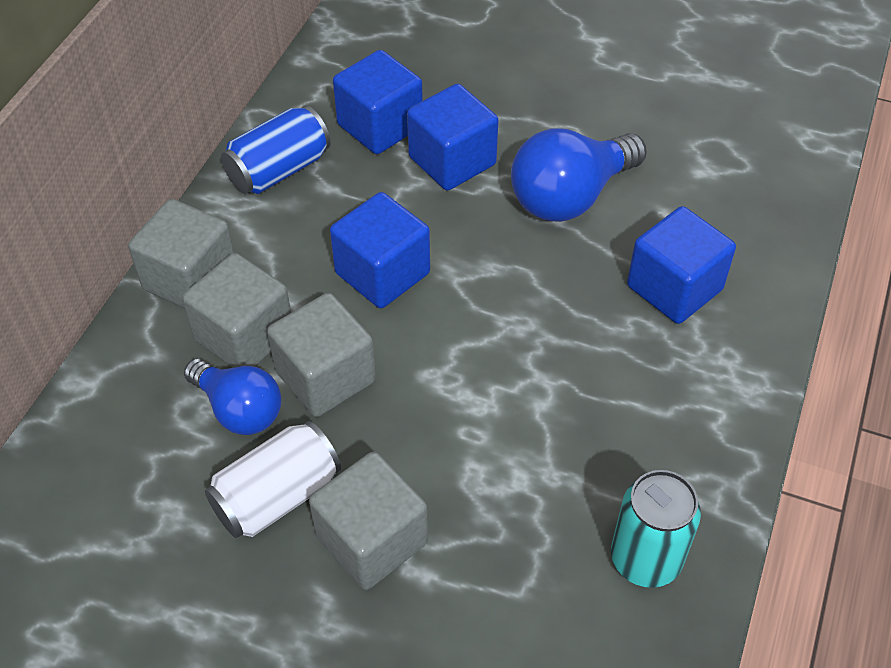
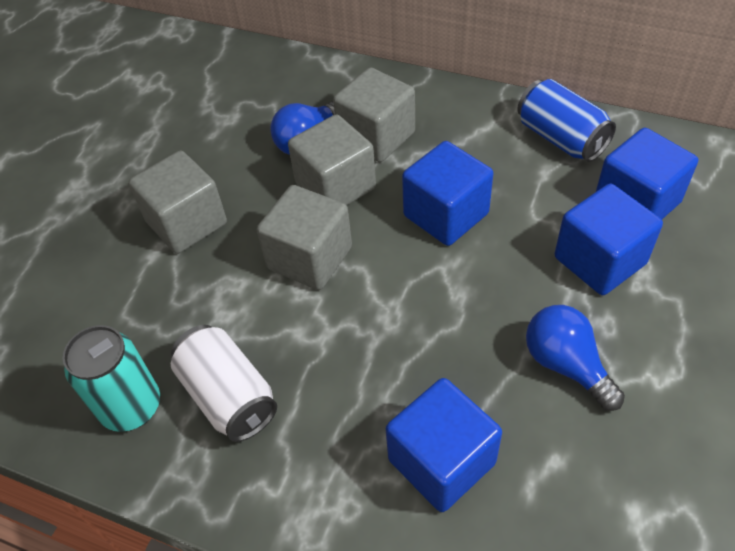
camera: 95 degrees right, 0 degrees up
(190, 279) = (432, 101): grey cube -> grey cube (310, 258)
(277, 496) = (231, 169): white can -> white can (228, 396)
(570, 197) = (566, 365): blue light bulb -> blue light bulb, size x0.66

